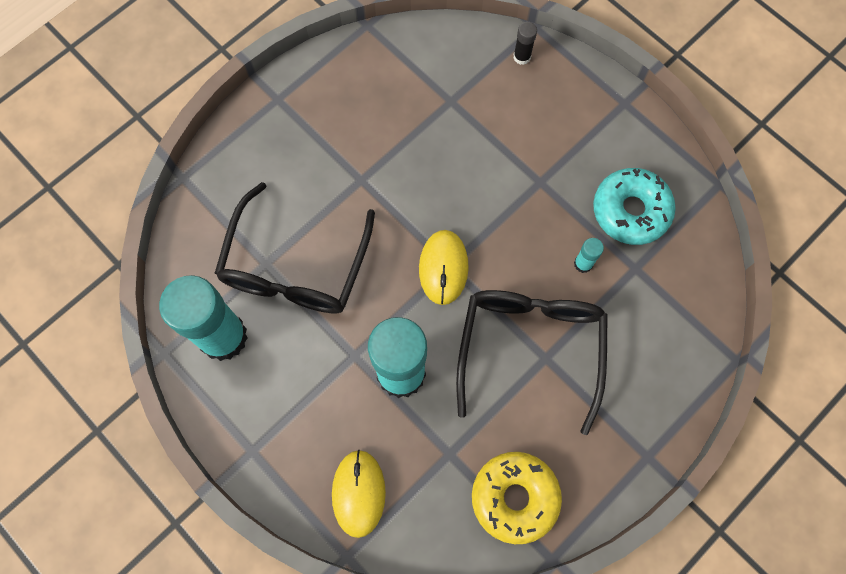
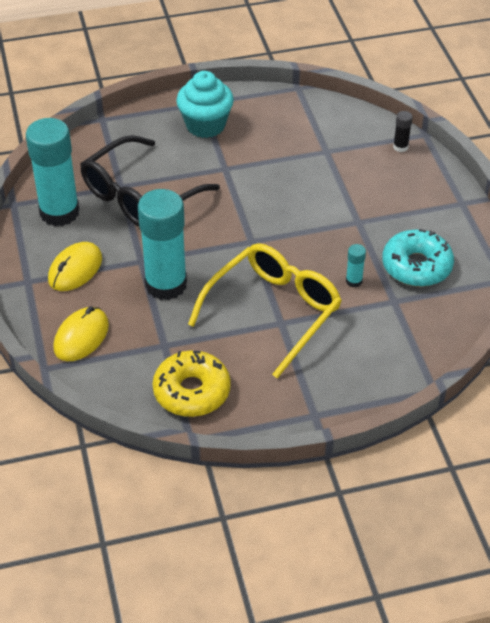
camera: 30 degrees right, 25 degrees down
(302, 129) = (205, 125): none -> turquoise cupcake
(443, 268) = (245, 240): yellow mouse -> yellow mouse (75, 269)
(530, 348) = (273, 312): black glasses -> yellow glasses

